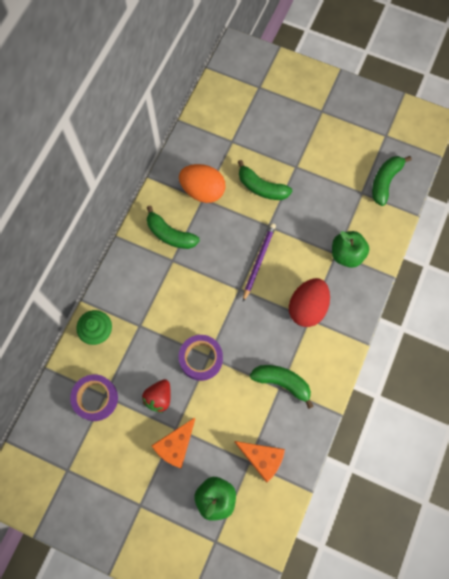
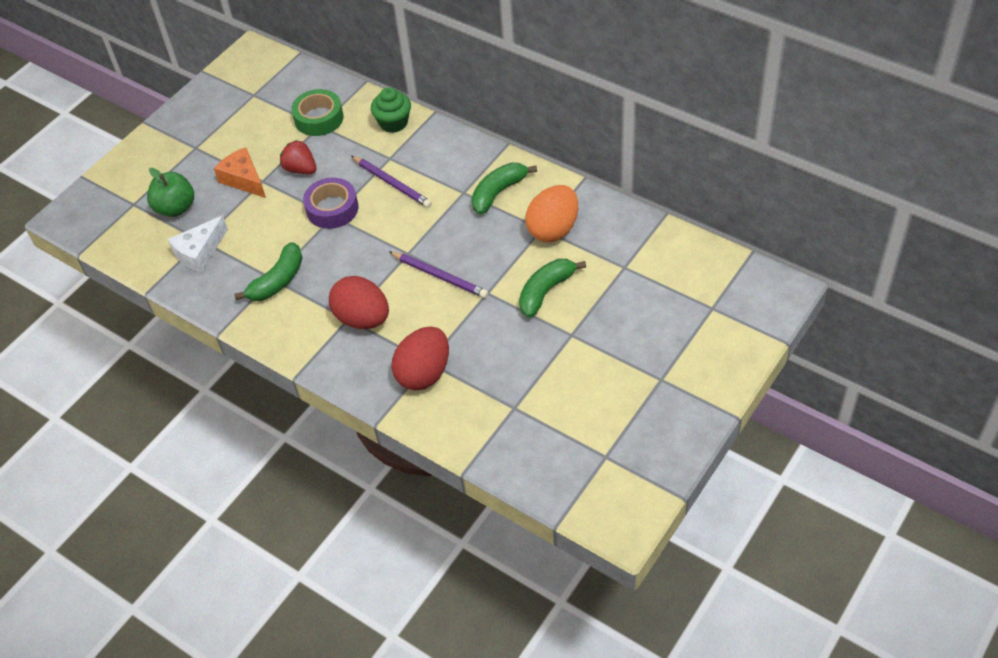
camera: 105 degrees right, 20 degrees down
(95, 398) = (319, 118): purple tape -> green tape
(168, 317) = (392, 183): none -> purple pencil
(262, 458) = (199, 252): orange cheese -> white cheese
(346, 254) = (424, 373): green apple -> red egg
(385, 181) = (526, 440): green banana -> none

